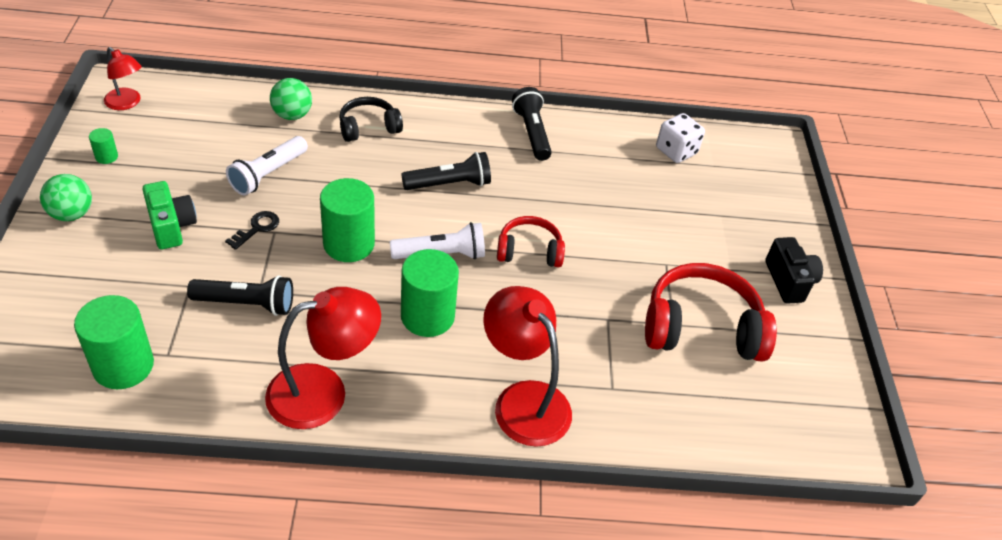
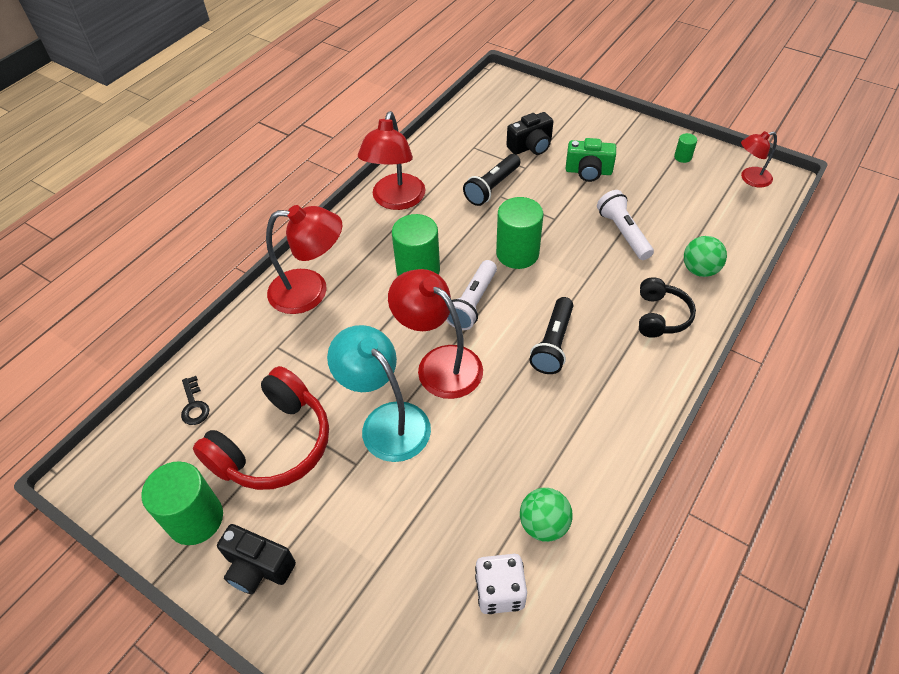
camera: 130 degrees right, 5 degrees up
(72, 214) = (625, 132): green ball -> green ball (544, 524)
(123, 366) = (477, 130): green cylinder -> green cylinder (195, 519)
(140, 294) = (531, 146): none -> black camera
(257, 228) = (563, 211): black key -> black key (194, 405)
(529, 251) = (439, 363): red headphones -> red lamp
(532, 133) = (598, 450): black flashlight -> none
(614, 262) = (386, 421): none -> turquoise lamp

